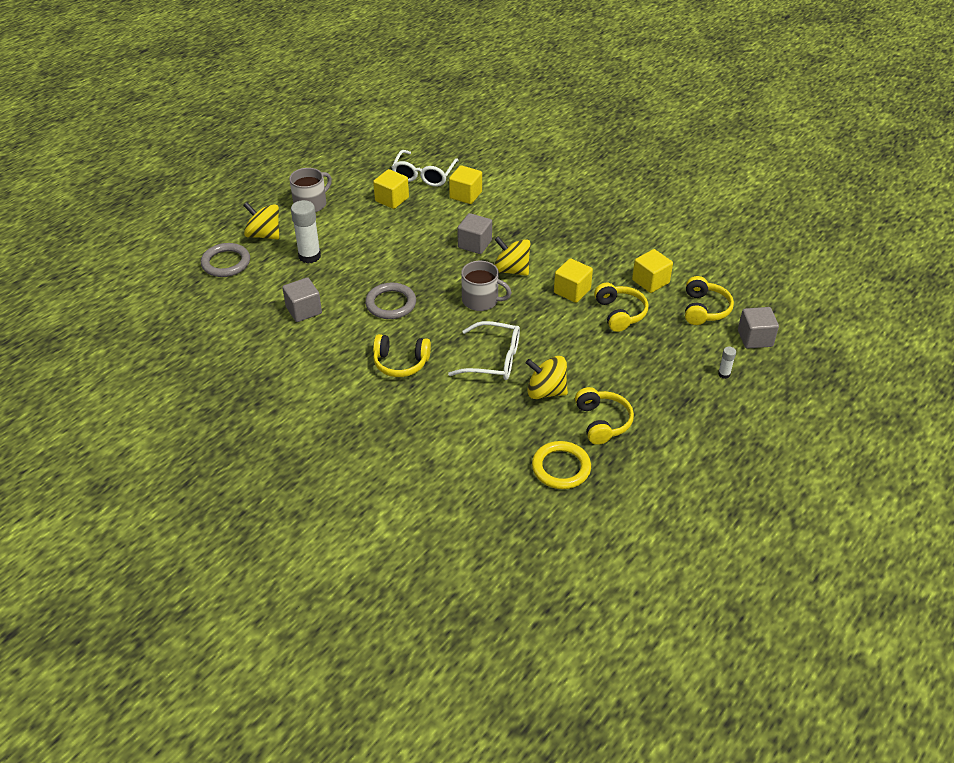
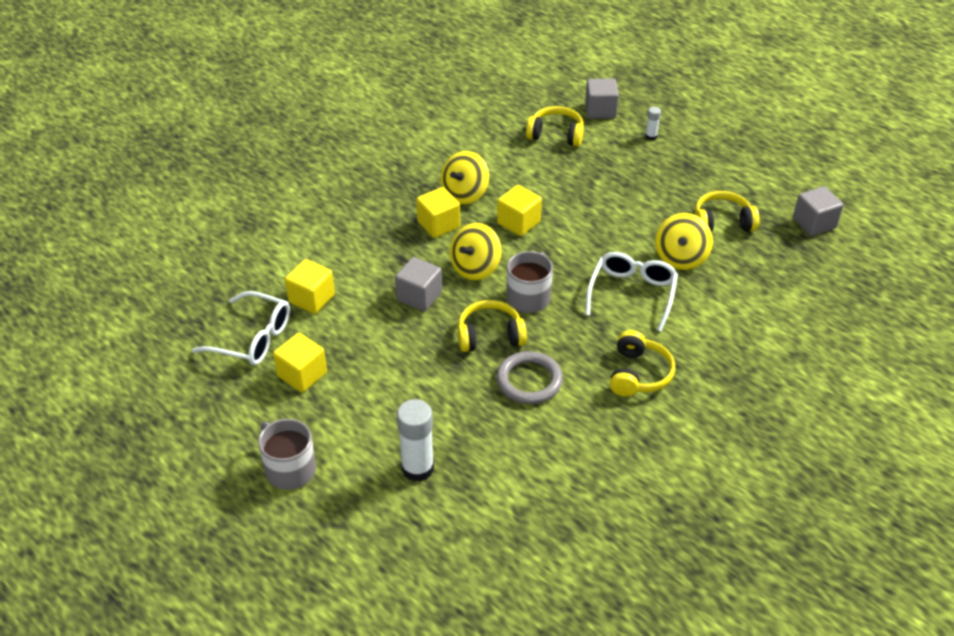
camera: 85 degrees left, 0 degrees up
(226, 263) = (418, 574): grey ring -> none
(264, 235) = (356, 527): yellow spinning top -> yellow spinning top (464, 194)
(304, 310) = (536, 472): grey cube -> grey cube (814, 223)
(561, 468) = (787, 257): yellow ring -> none
(620, 313) = (559, 191): yellow headphones -> yellow headphones (490, 335)
(650, 281) = (508, 164): yellow cube -> yellow cube (438, 224)

